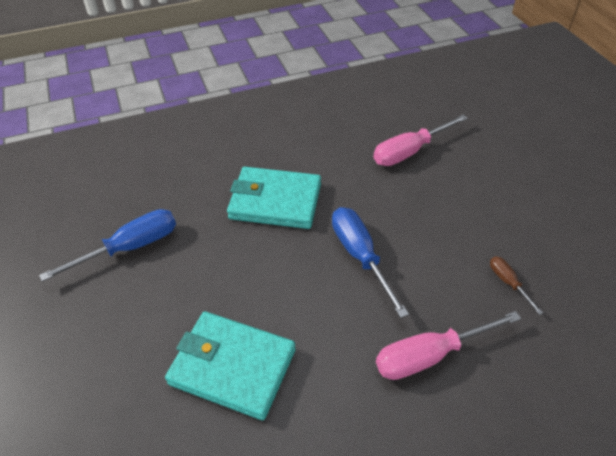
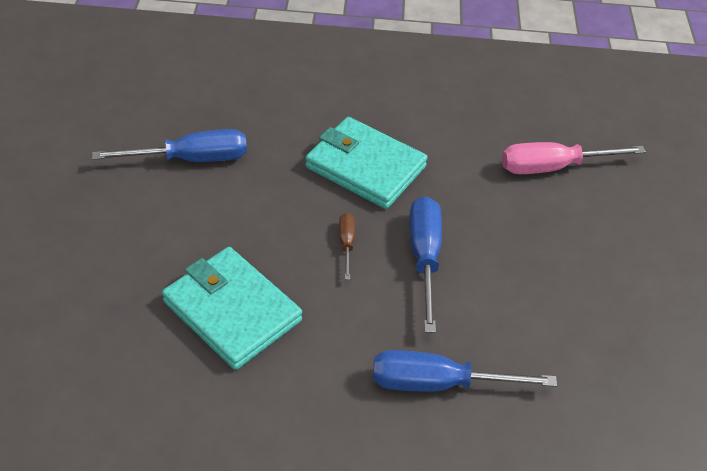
camera: 20 degrees right, 0 degrees up
(430, 355) = (438, 383): pink screwdriver -> blue screwdriver
(508, 282) = (574, 349): brown screwdriver -> brown screwdriver (346, 244)

